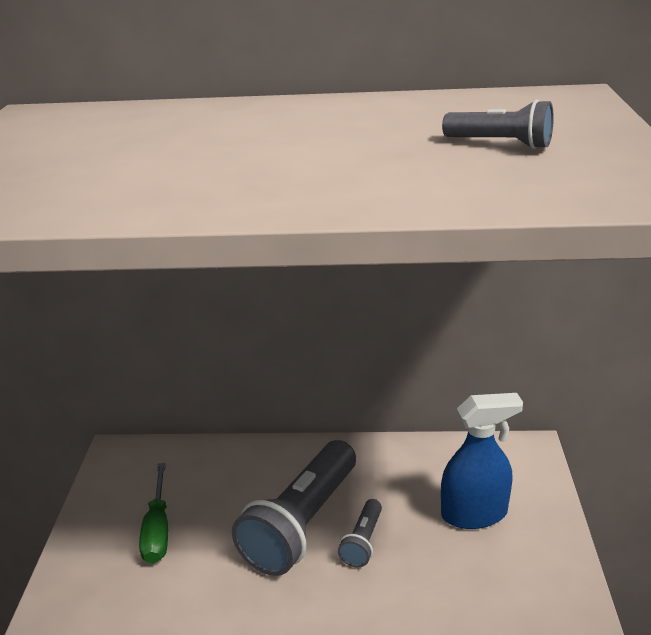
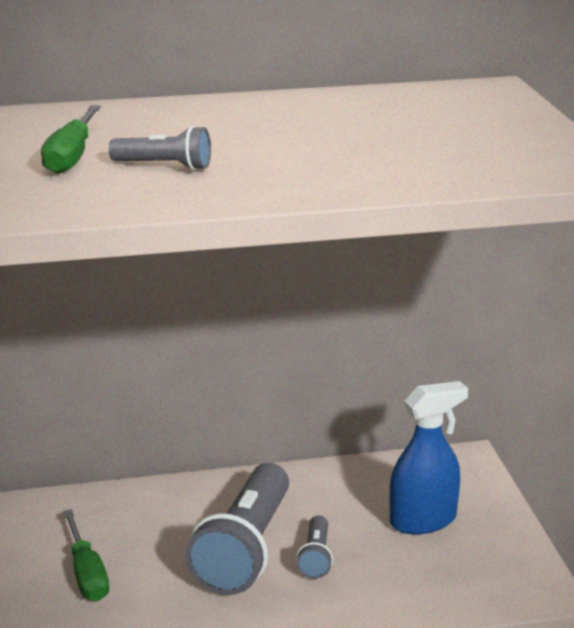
camera: 15 degrees left, 5 degrees down
(94, 153) = (72, 156): none -> green screwdriver
(500, 144) = (446, 135): grey flashlight -> grey flashlight (164, 166)

